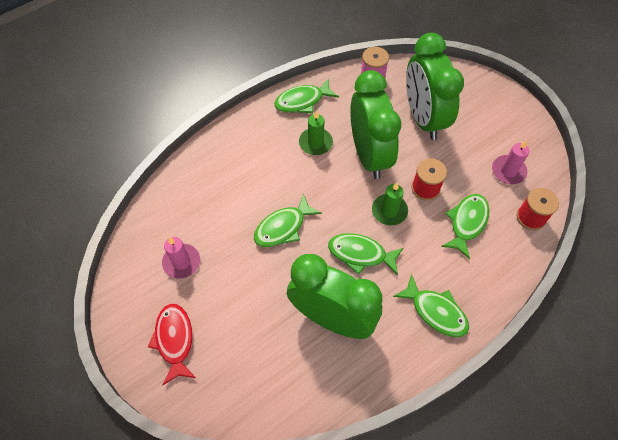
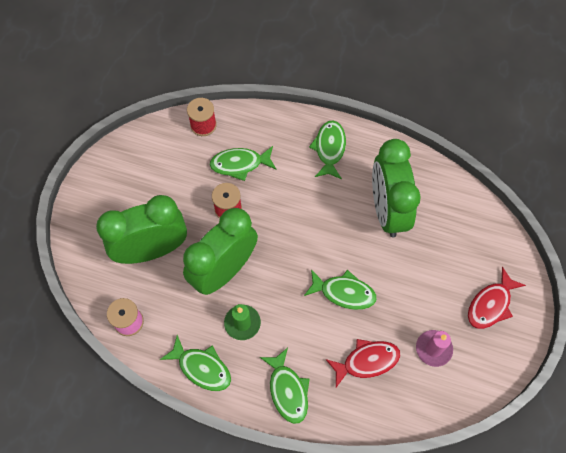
camera: 125 degrees left, 5 degrees up
(215, 206) = (367, 361): none -> red fish
(360, 254) = (323, 221): green fish -> green fish (287, 390)
(389, 211) = (269, 223): green candle -> none
(423, 118) = (152, 249): green clock -> green clock turned 150 degrees counterclockwise
(508, 171) = (168, 158): pink candle -> none

